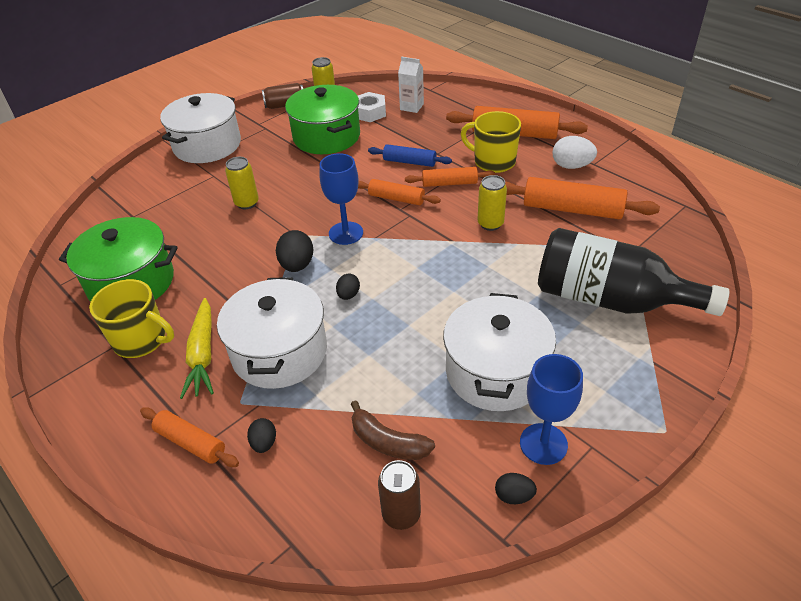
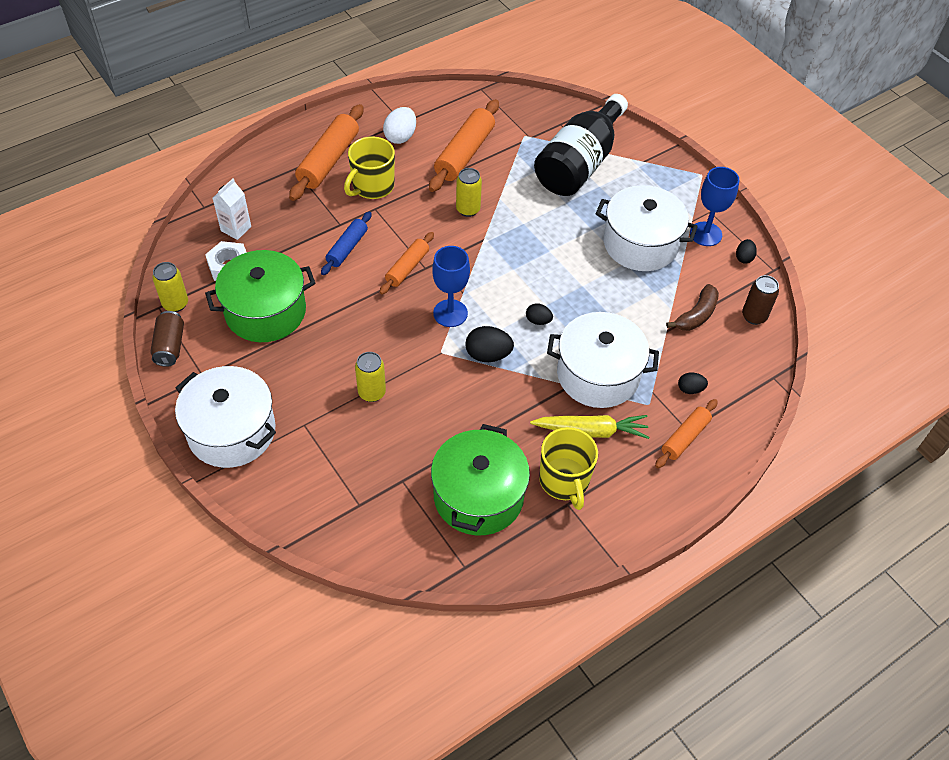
camera: 85 degrees left, 10 degrees up
(141, 340) = (564, 481): yellow mug -> yellow mug turned 135 degrees clockwise
(449, 183) = (396, 225): orange rolling pin -> none

